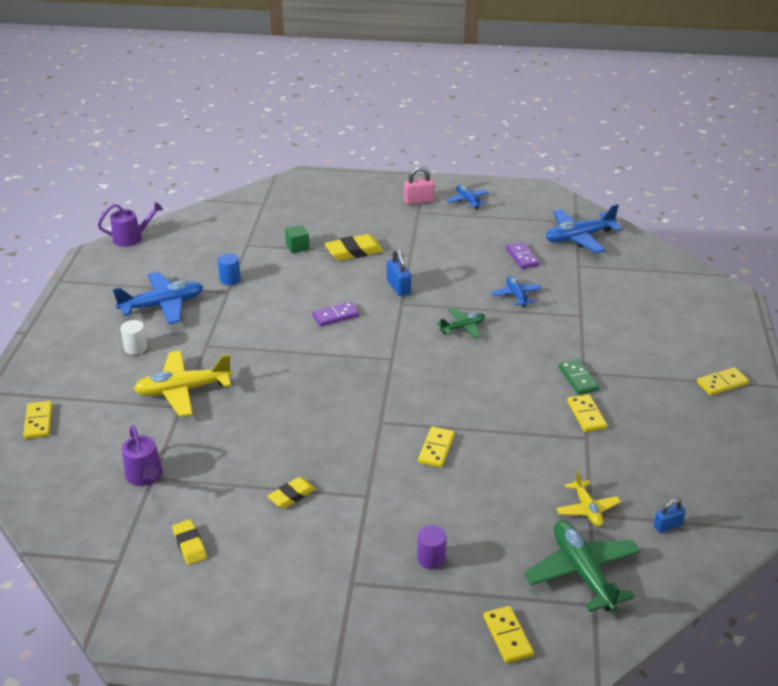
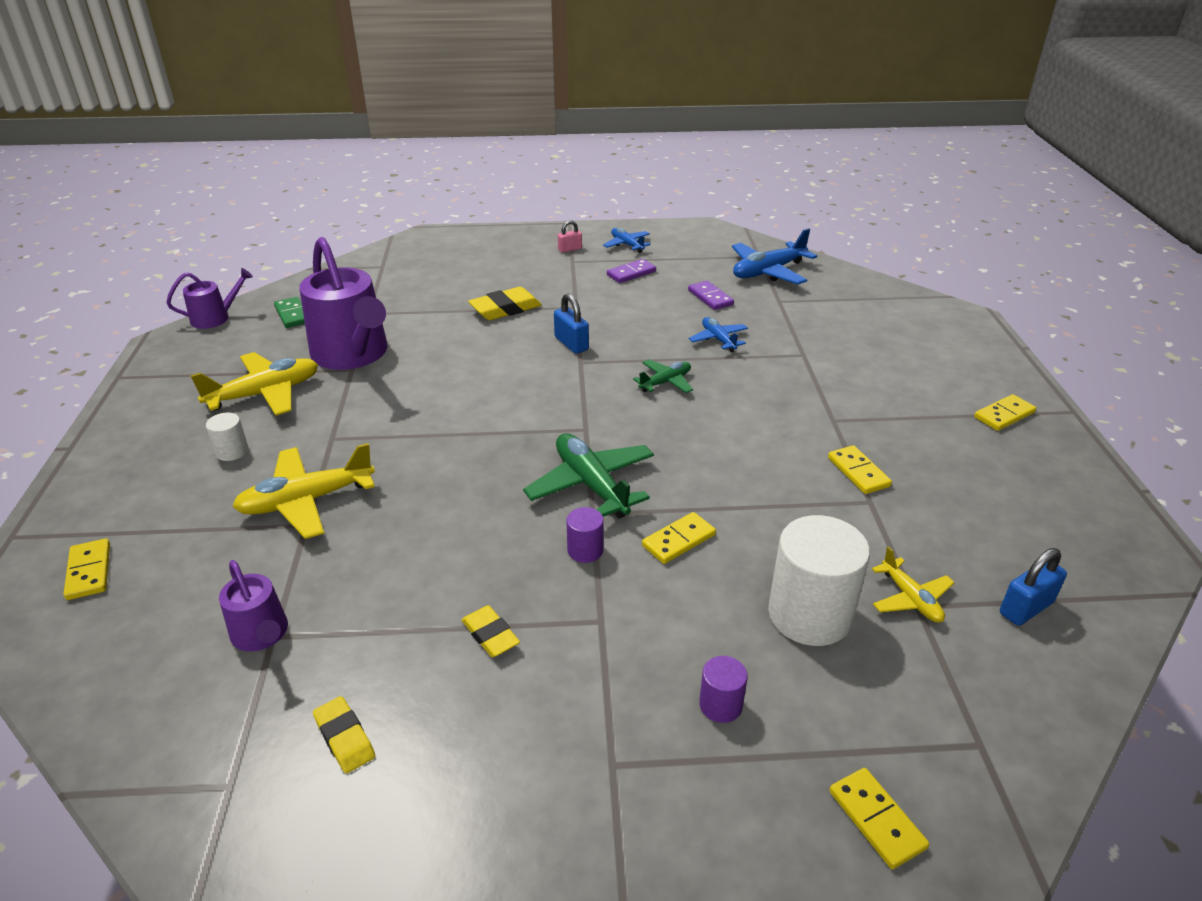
camera: 10 degrees left, 0 degrees up
(162, 305) = (265, 394): blue plane -> yellow plane
(230, 279) = (352, 354): blue cylinder -> purple watering can
(292, 495) = (490, 635): yellow eraser -> yellow eraser turned 75 degrees counterclockwise
(297, 247) = (433, 310): green cube -> none
(335, 316) = (499, 384): purple domino -> purple domino (631, 273)
(368, 448) = (585, 550): none -> purple cylinder
(418, 201) = (570, 249): pink padlock -> pink padlock, size x0.66
(436, 449) = (678, 540): yellow domino -> yellow domino turned 45 degrees clockwise
(511, 510) = (809, 615): none -> white cylinder
(578, 378) = (830, 428): green domino -> green domino (292, 314)
(582, 572) = (943, 695): green plane -> green plane (591, 485)
(667, 525) = (1026, 608): blue padlock -> blue padlock, size x1.51

